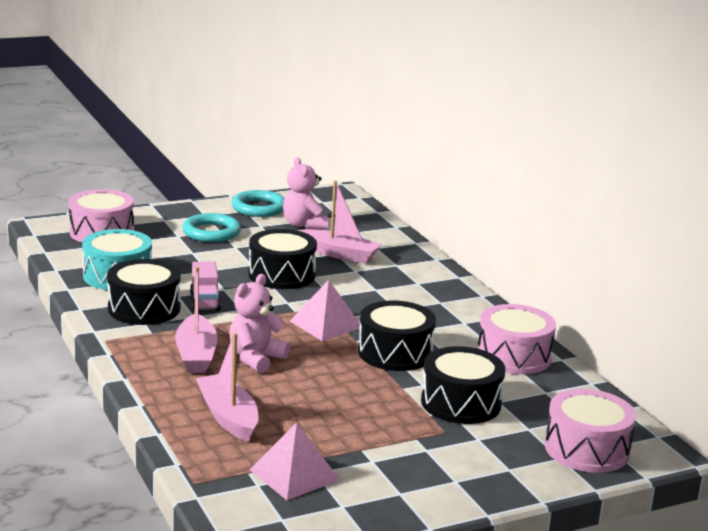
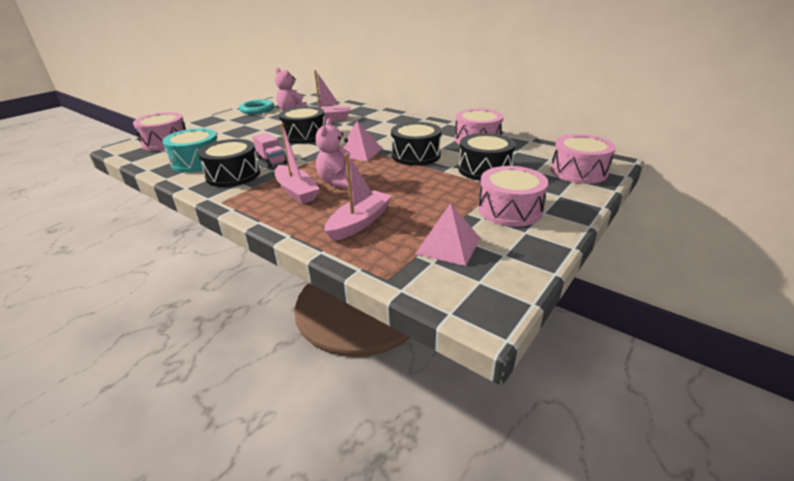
camera: 25 degrees left, 10 degrees up
(211, 232) = (240, 126): turquoise ring -> none
(228, 417) = (359, 222): pink boat -> pink boat turned 90 degrees clockwise
(418, 463) = (509, 210): none -> pink drum

